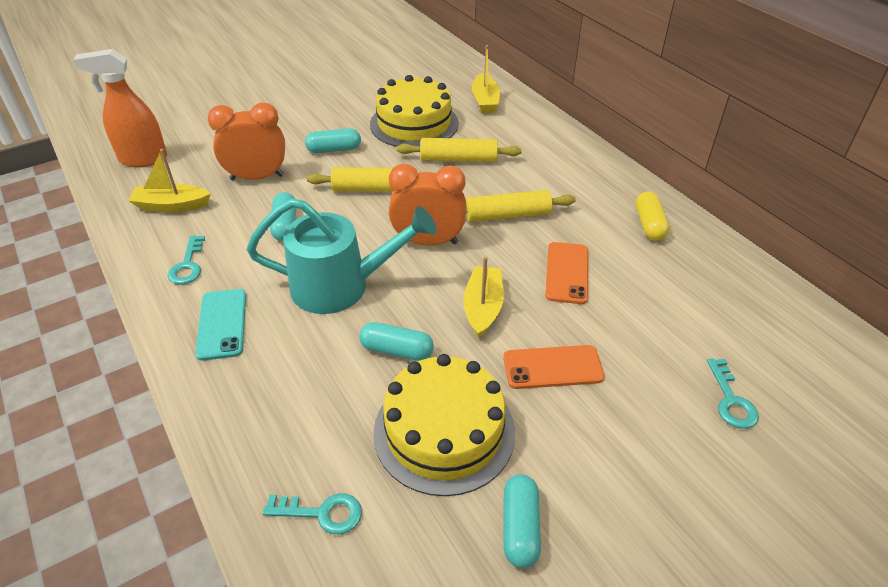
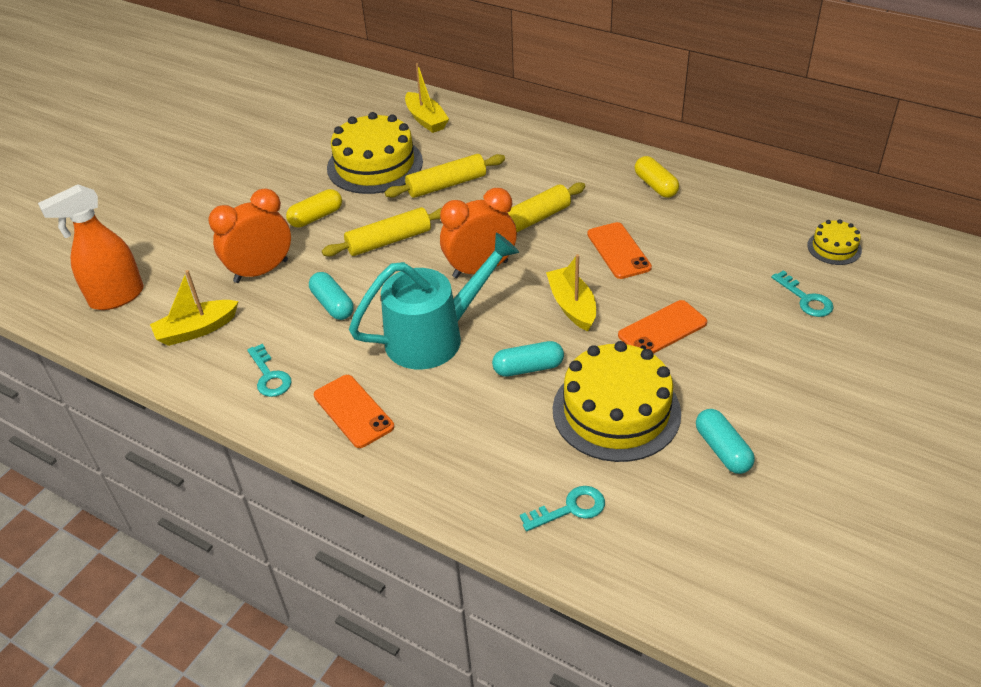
camera: 25 degrees left, 0 degrees up
(222, 324) = (353, 411): turquoise phone -> orange phone
(334, 149) = (316, 217): turquoise capsule -> yellow capsule
(802, 357) = (834, 248): none -> yellow cake

